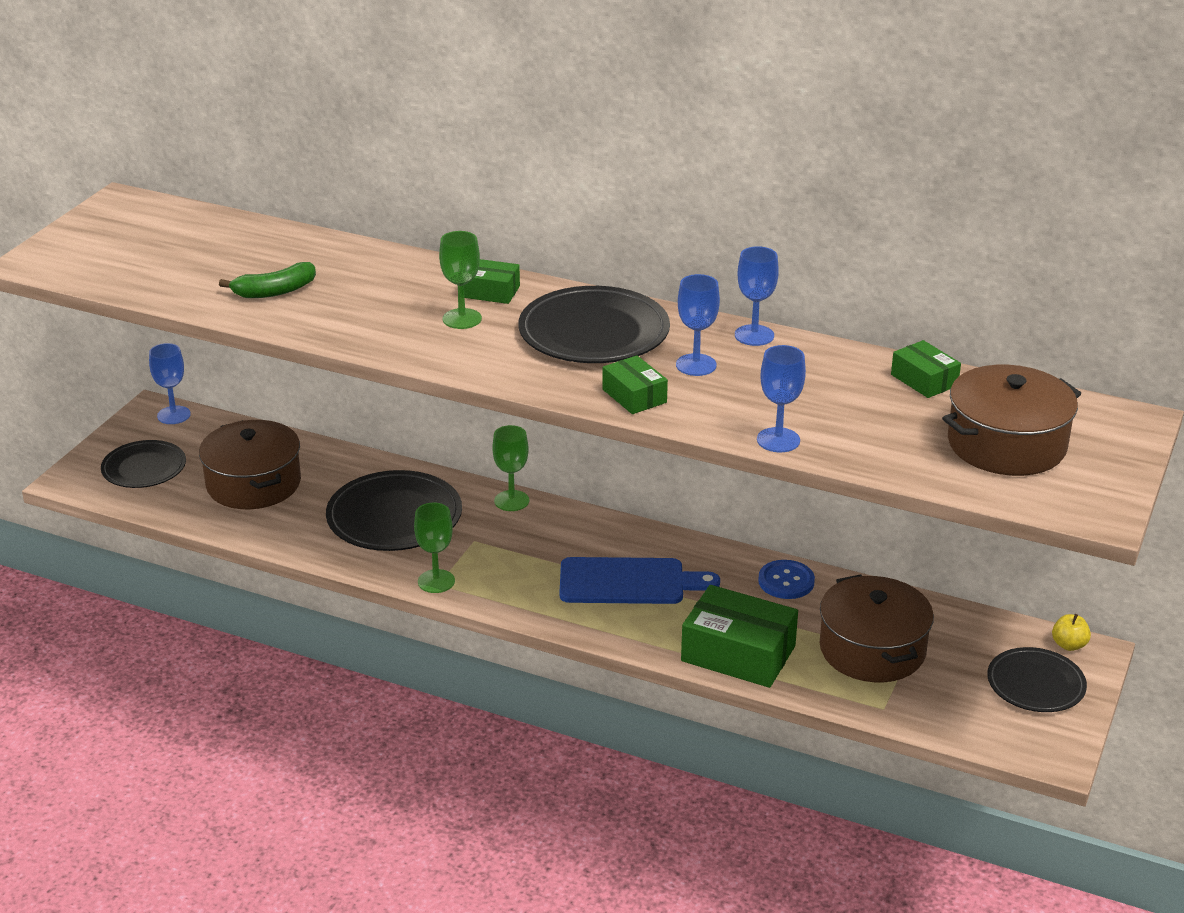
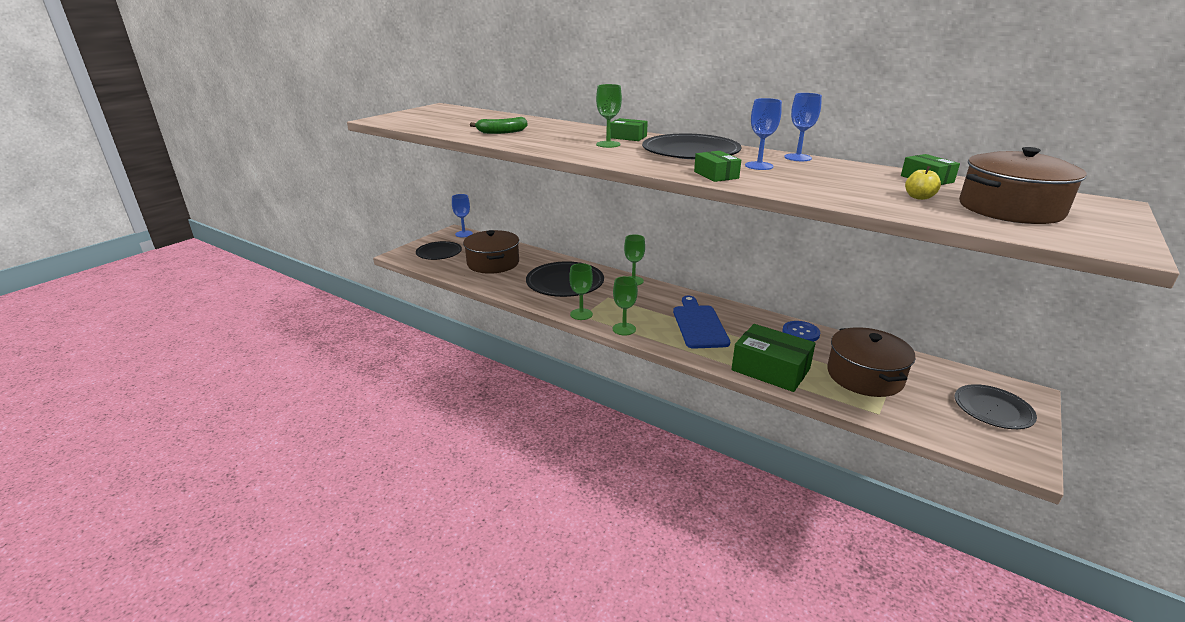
camera: 10 degrees right, 5 degrees down
(510, 603) = (624, 329): none -> green goblet
(628, 582) = (699, 324): blue cutting board -> blue cutting board turned 105 degrees counterclockwise
(778, 440) = (824, 197): blue goblet -> none
(1069, 645) = (1010, 387): yellow apple -> yellow apple (919, 197)

